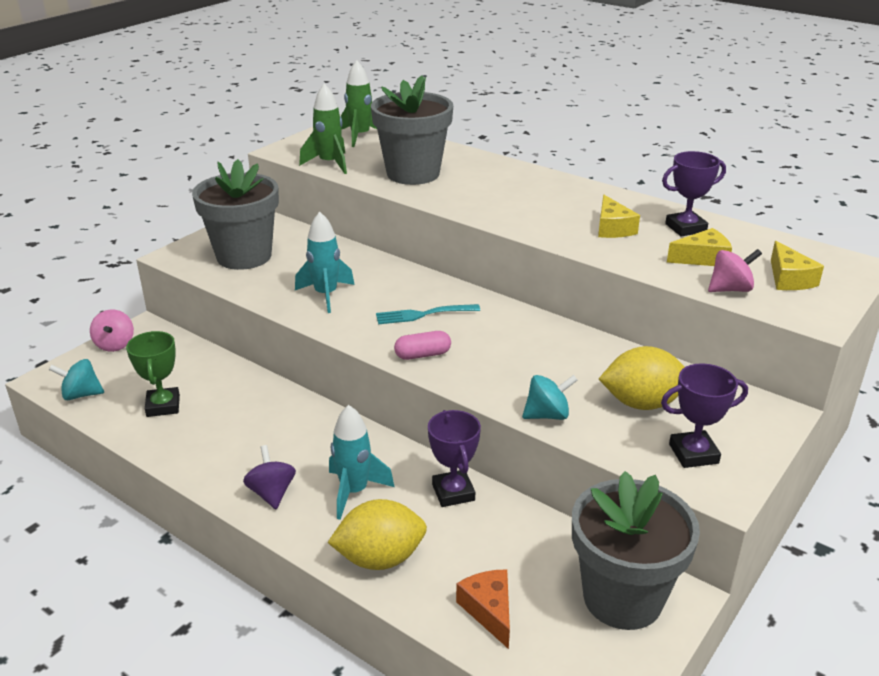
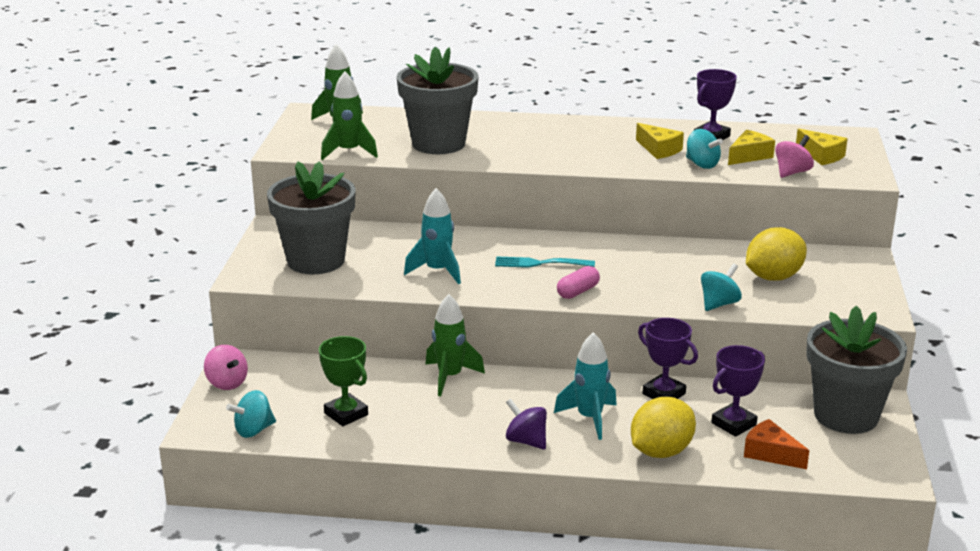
camera: 30 degrees left, 5 degrees down
(283, 401) = (450, 377): none -> green rocket
(423, 314) = (540, 263): turquoise fork -> turquoise fork turned 45 degrees clockwise
(638, 254) = (702, 164): none -> turquoise spinning top
(693, 454) = (840, 298): purple trophy -> purple trophy (733, 424)

